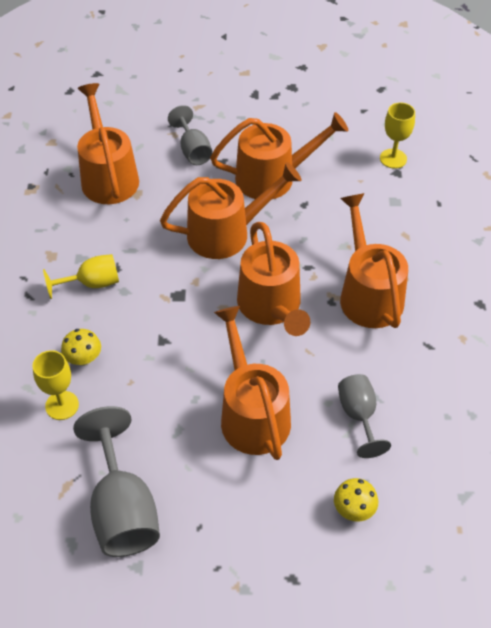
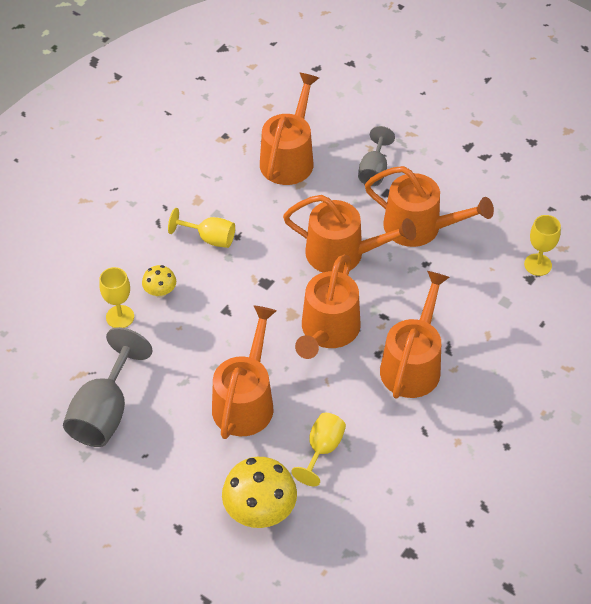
camera: 35 degrees right, 0 degrees up
(354, 509) = (260, 511): yellow mushroom -> yellow mushroom, size x1.93
(359, 415) = (322, 449): grey goblet -> yellow goblet

